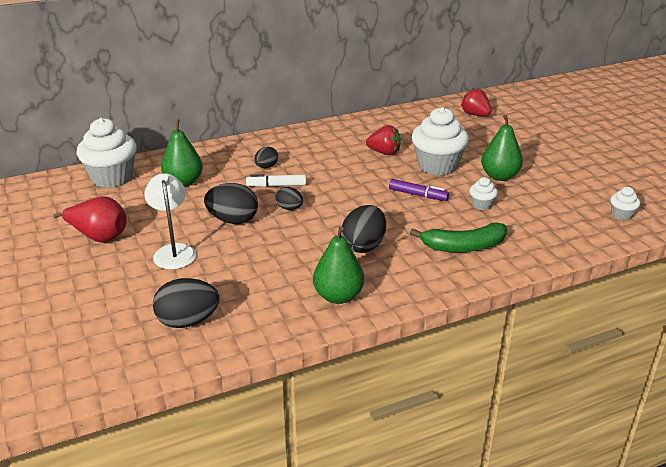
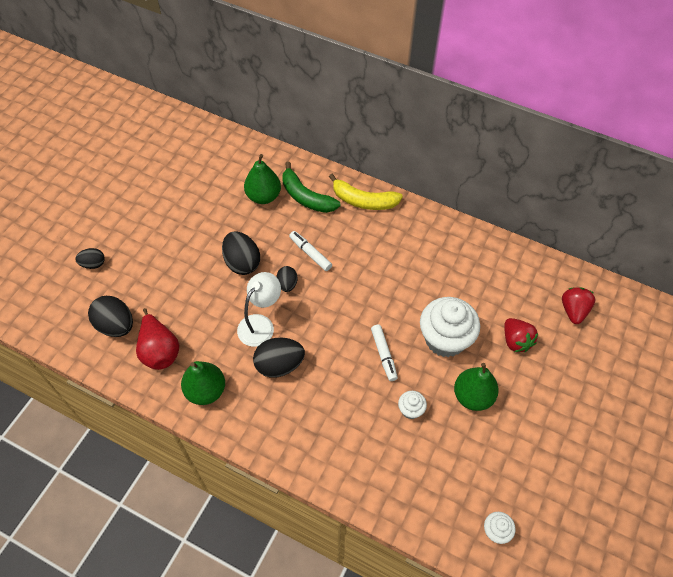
camera: 50 degrees right, 25 degrees up
(99, 236) = (161, 207): red pear -> red pear (160, 351)
(112, 178) = (232, 154): white cupcake -> none
(174, 251) = (179, 259): white lamp -> white lamp (260, 324)
(265, 144) = (363, 201): none -> yellow banana
(266, 167) = (330, 227): black egg -> black egg (93, 264)
(384, 152) = (429, 287): red strawberry -> red strawberry (516, 341)
(418, 195) = (383, 355): purple marker -> white marker
(463, 246) = (335, 433): green banana -> green banana (306, 197)

